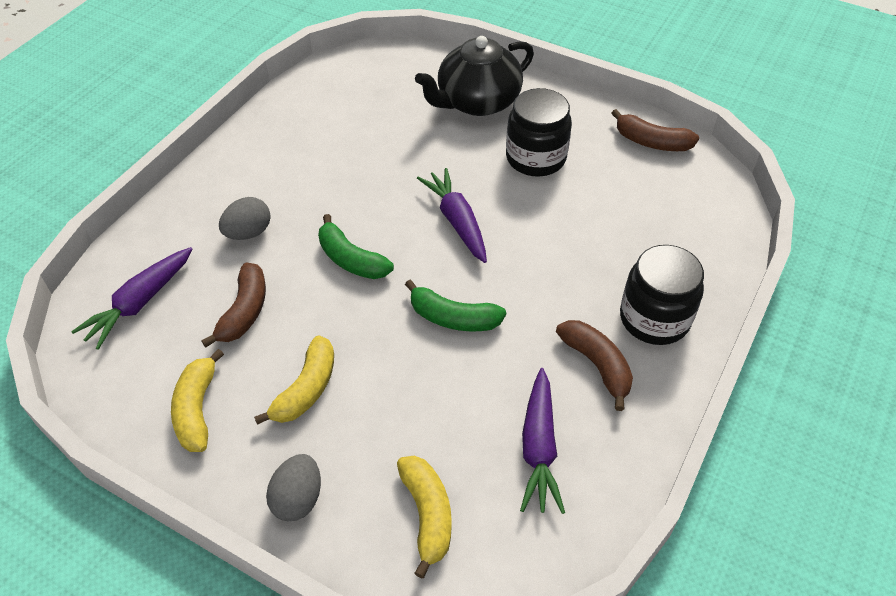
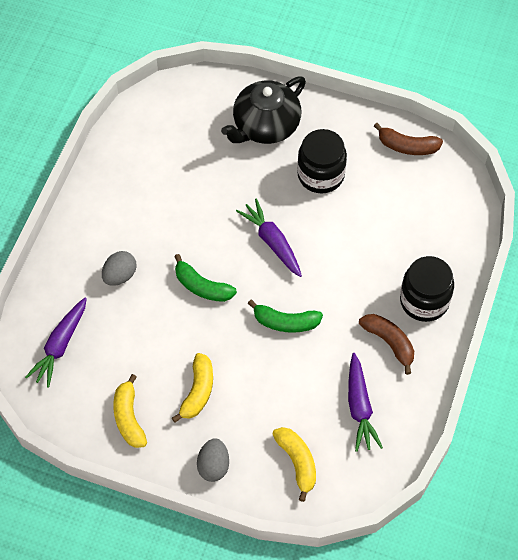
camera: 10 degrees left, 10 degrees up
(244, 312) = (137, 341): brown banana -> none

